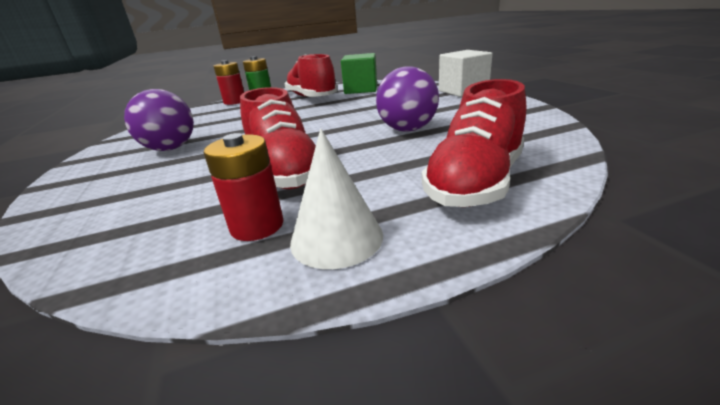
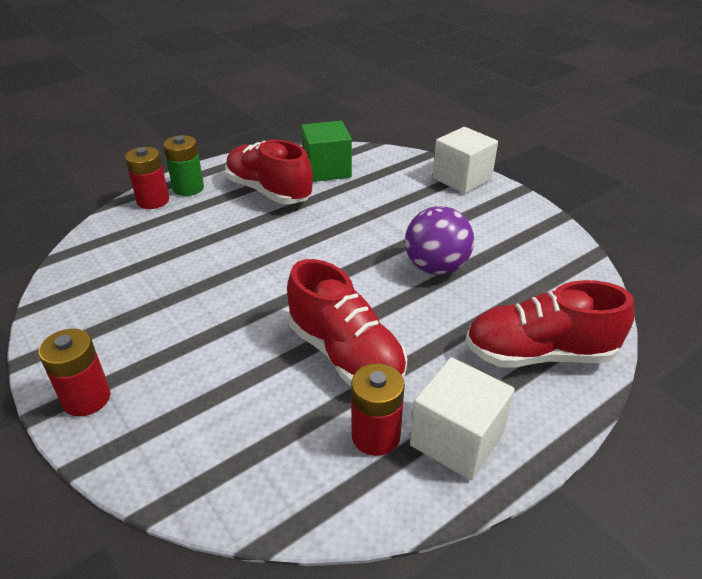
camera: 20 degrees left, 10 degrees up
(73, 182) = (86, 398): none -> red battery
(171, 148) = (158, 321): purple ball -> none
(336, 238) = (457, 439): white cone -> white cube
(475, 183) = (539, 354): red shoe -> red shoe turned 75 degrees clockwise

